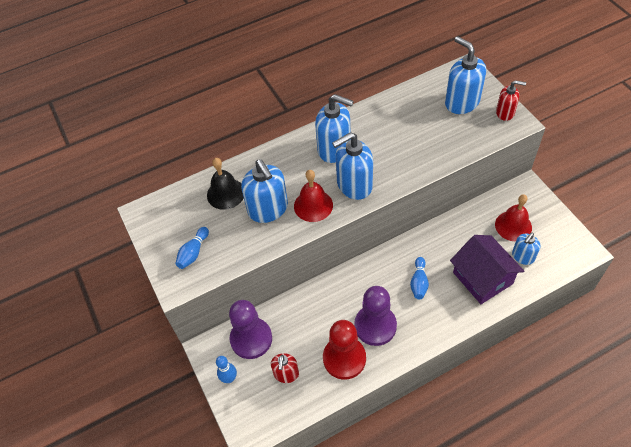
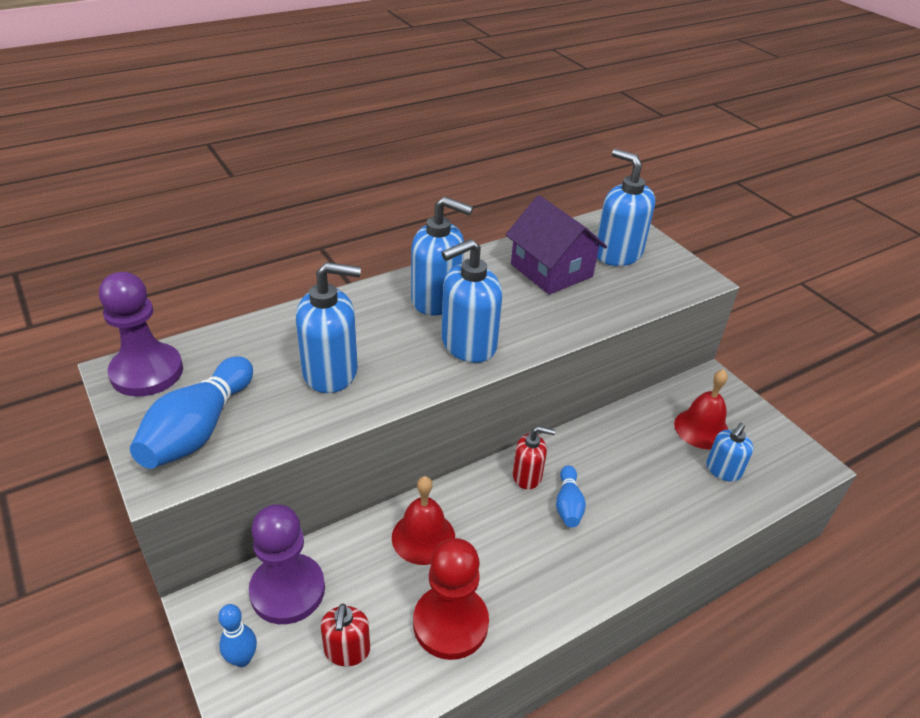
camera: 10 degrees left, 15 degrees down
(193, 253) = (199, 429): blue bowling pin -> blue bowling pin, size x1.86
(226, 193) = (263, 349): black bell -> none
(268, 209) = (331, 372): blue soap dispenser -> blue soap dispenser turned 60 degrees counterclockwise
(313, 205) = (404, 369): red bell -> red bell (423, 537)
(375, 326) = (501, 570): purple pawn -> purple pawn (147, 372)
(482, 278) = (667, 499): purple house -> purple house (551, 270)
(505, 113) = (680, 267): red soap dispenser -> red soap dispenser (527, 476)

